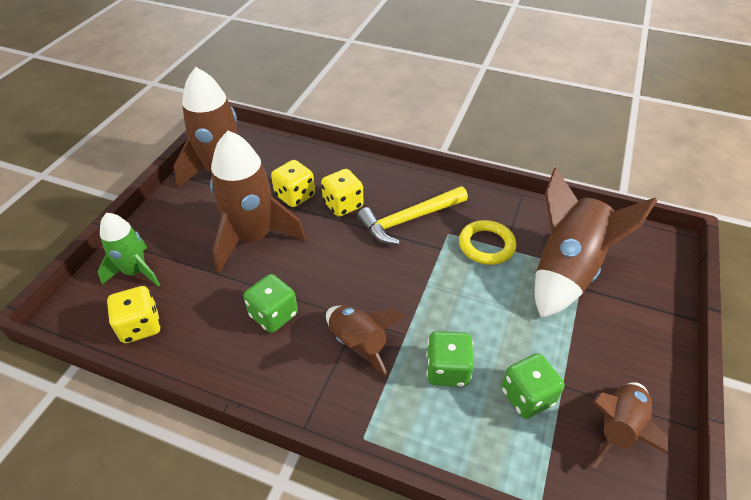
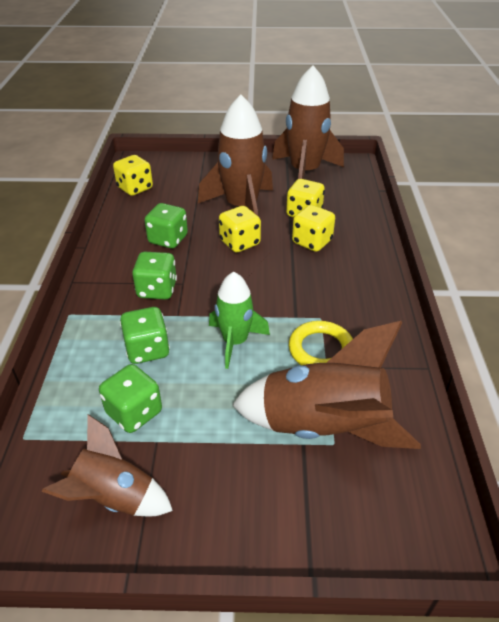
camera: 70 degrees right, 5 degrees down
(135, 271) = (180, 171): green rocket -> green rocket (235, 341)
(315, 256) = (240, 243): none -> yellow dice
(358, 343) = (157, 290): brown rocket -> green dice
(409, 219) = (321, 286): yellow hammer -> none

